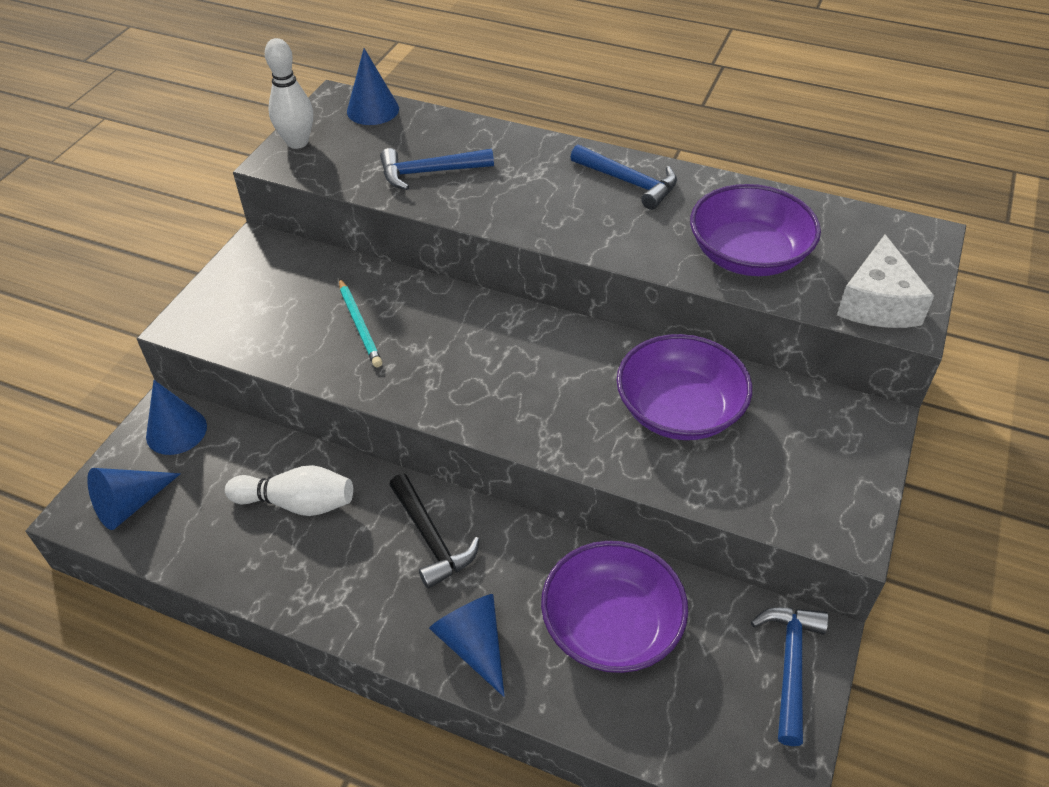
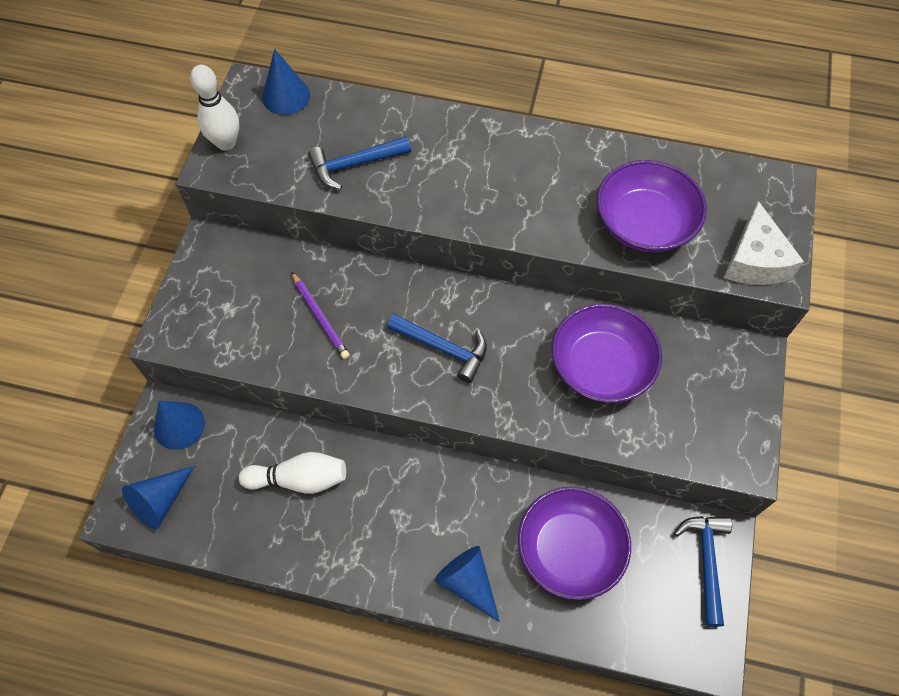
camera: 10 degrees left, 15 degrees up
(359, 325) = (320, 317): turquoise pencil -> purple pencil
(431, 538) = (415, 495): black hammer -> none
(628, 182) = (531, 155): blue hammer -> blue hammer (443, 348)

